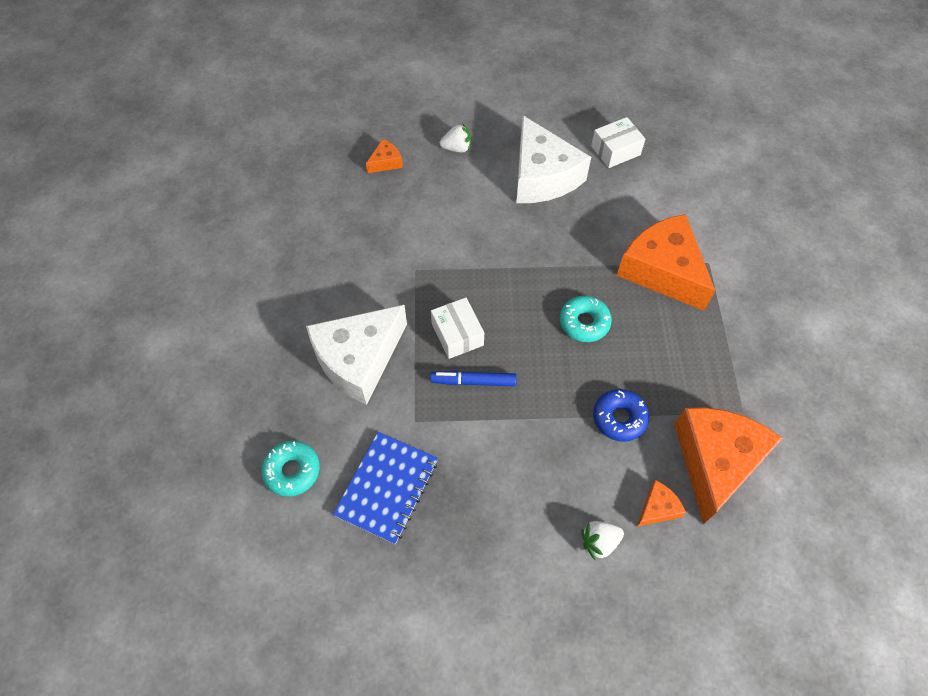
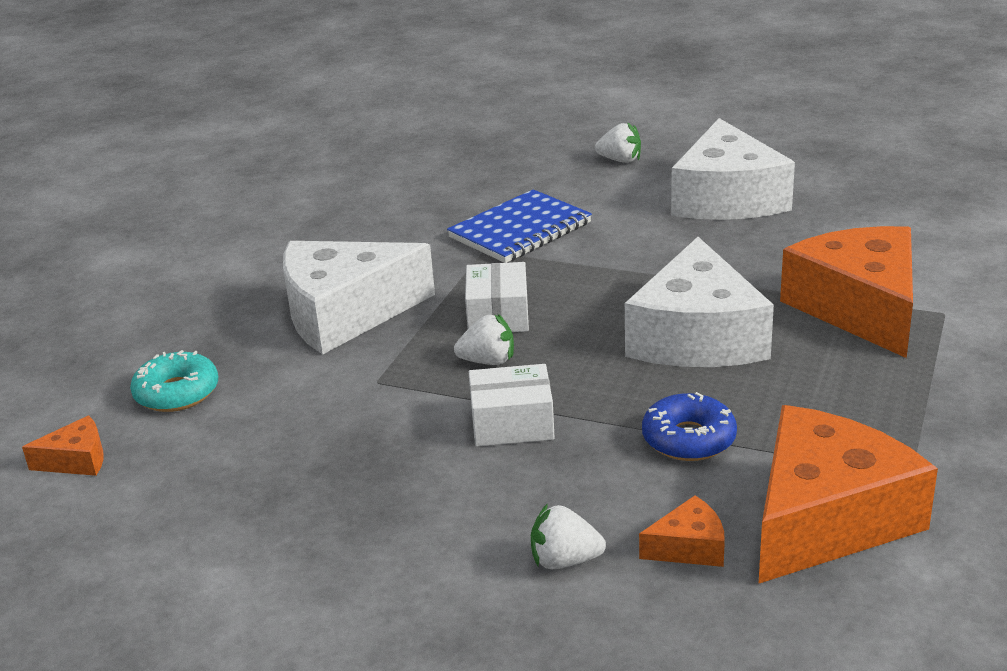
camera: 25 degrees right, 30 degrees down
(386, 162) = (514, 159): orange cheese -> orange cheese (77, 460)
(387, 488) = (288, 435): blue notebook -> blue notebook (520, 230)
(473, 381) = (488, 361): blue marker -> white strawberry
(584, 323) = (697, 336): turquoise donut -> white cheese
(615, 150) = (856, 190): white box -> white box (512, 424)

